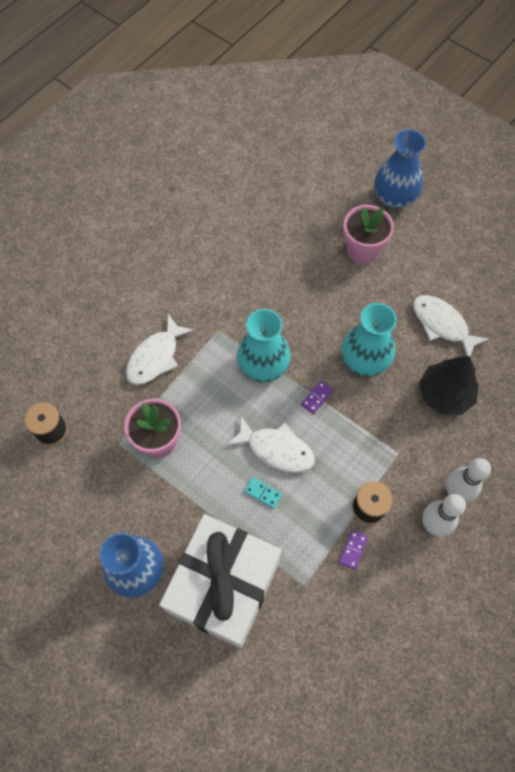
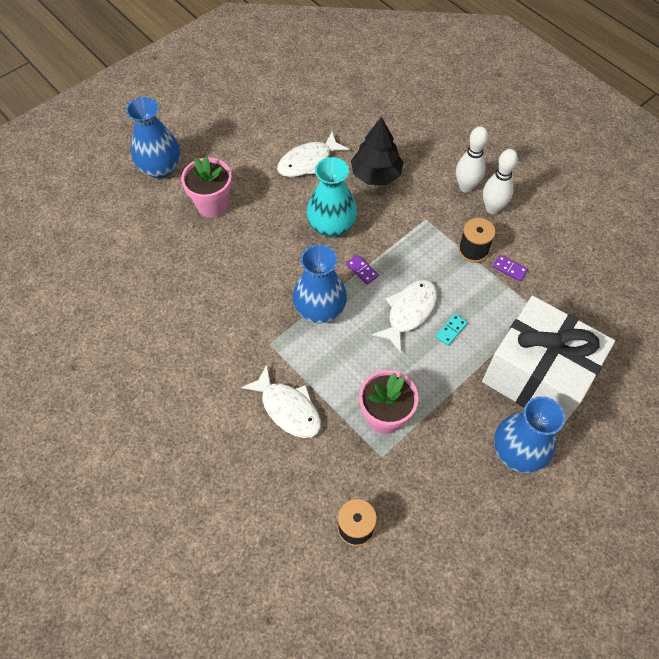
camera: 80 degrees left, 5 degrees down
(263, 366) = (320, 309): turquoise vase -> blue vase

